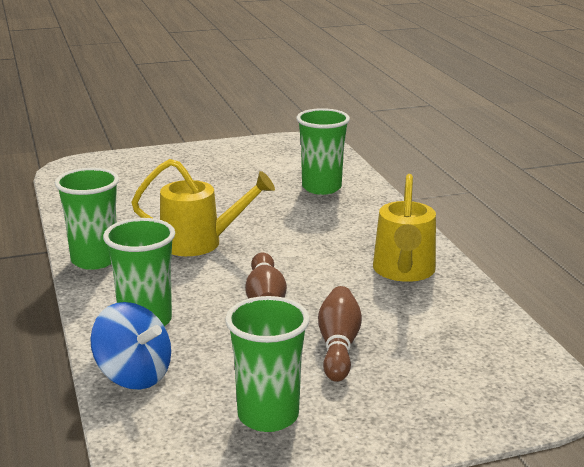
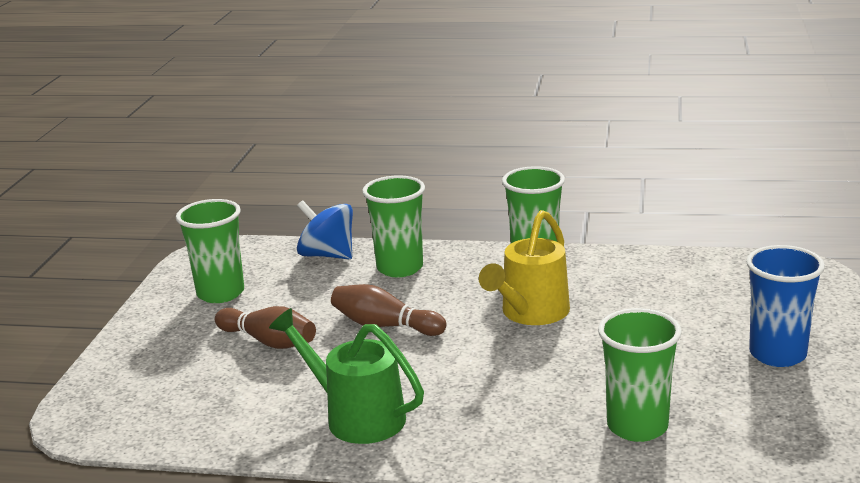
camera: 120 degrees right, 0 degrees up
(134, 375) = (327, 255): blue spinning top -> blue spinning top turned 60 degrees clockwise
(203, 164) = (777, 354): none -> blue cup
(404, 272) = (355, 416): yellow watering can -> green watering can

